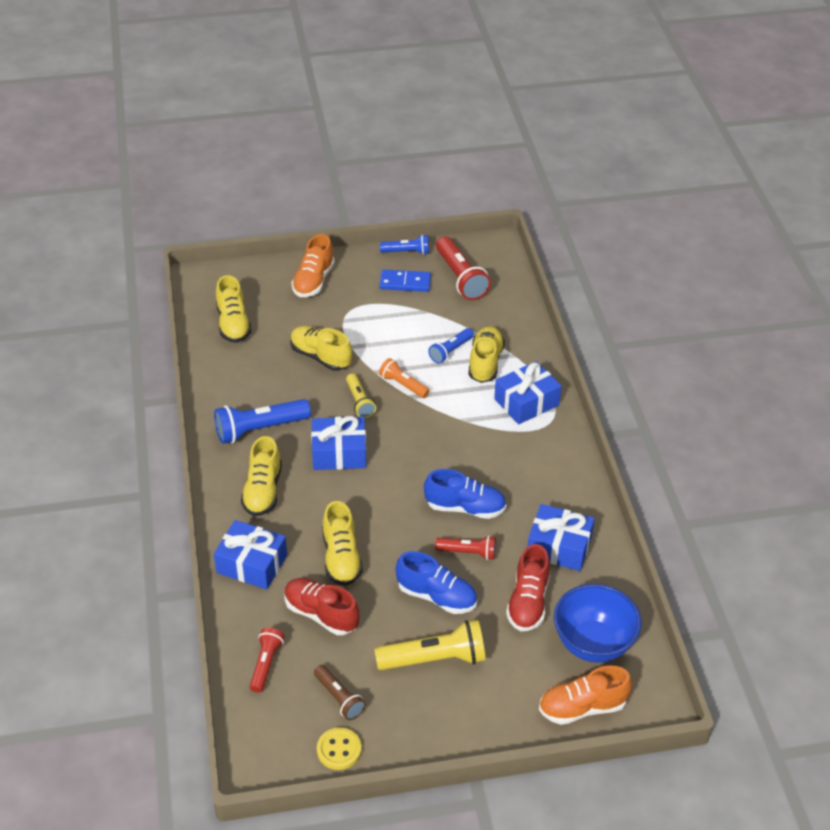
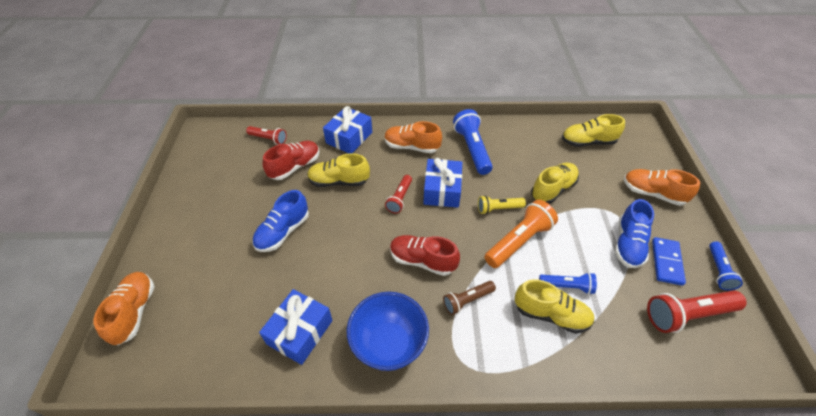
camera: 100 degrees right, 5 degrees up
(263, 491) = (411, 147): yellow shoe -> orange shoe
(339, 698) = (226, 169): brown flashlight -> brown flashlight (467, 300)
(339, 750) = (190, 165): yellow button -> none
(403, 385) = (518, 241): orange flashlight -> orange flashlight, size x1.69
(434, 659) = (229, 222): yellow flashlight -> none
(450, 351) = (567, 286): blue flashlight -> blue flashlight turned 135 degrees clockwise
(465, 508) = (365, 265): blue shoe -> blue shoe (628, 244)
(468, 552) = (317, 259): red flashlight -> red flashlight (400, 198)
(526, 402) = (492, 343): blue gift -> none
(528, 602) = (251, 293): red shoe -> red shoe (422, 261)
(593, 643) = (187, 336): blue bowl -> blue bowl (389, 344)

